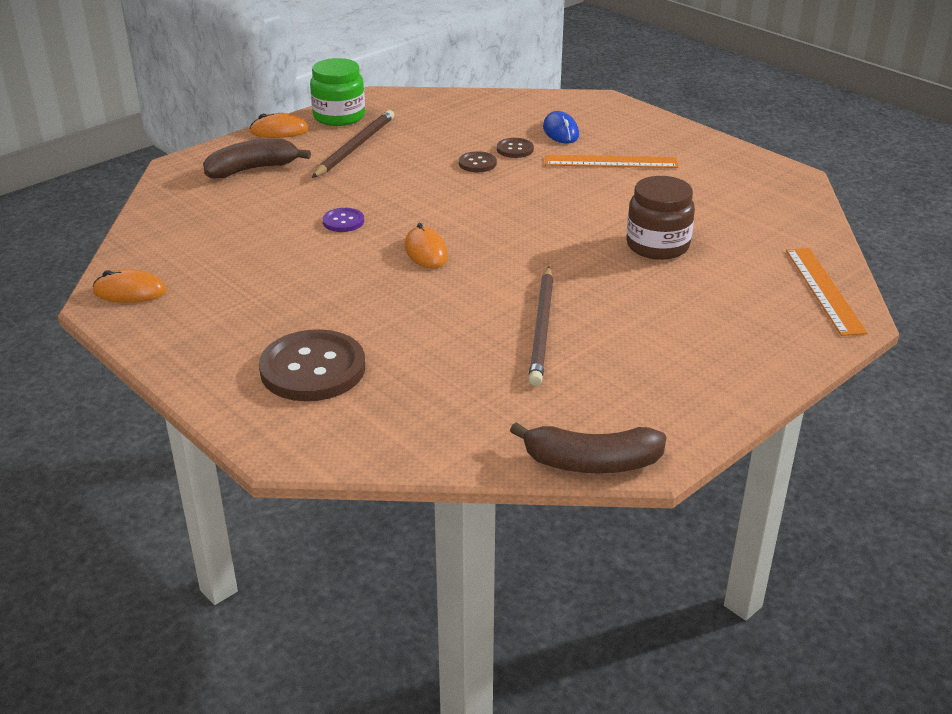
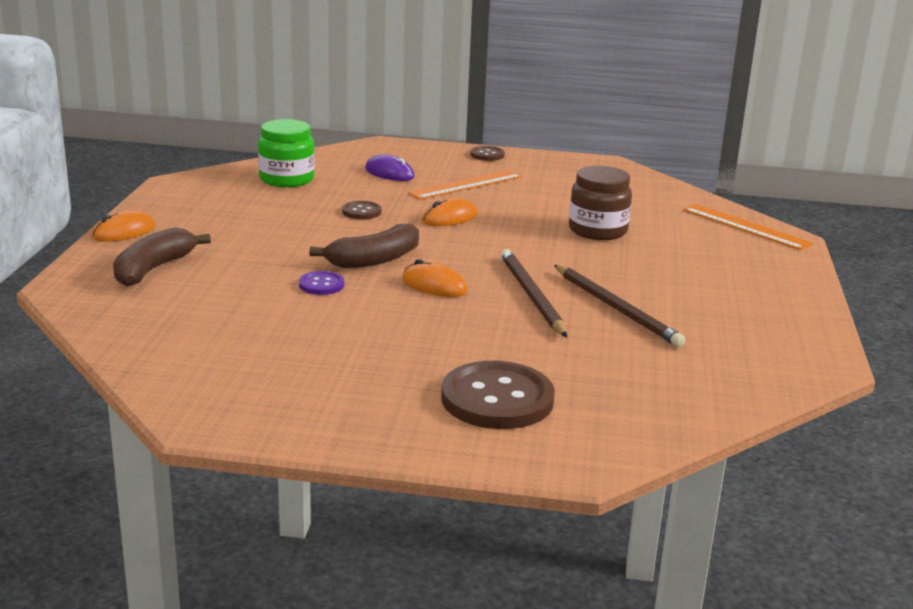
camera: 40 degrees left, 10 degrees down
(130, 291) = (211, 403): orange mouse -> orange mouse (449, 218)
(339, 117) = (166, 207): green jar -> green jar (287, 179)
(355, 147) = (226, 226): brown pencil -> brown pencil (531, 295)
(515, 149) = (374, 194): brown button -> brown button (487, 155)
(560, 131) = (389, 173): blue mouse -> purple mouse
(591, 463) = (800, 380): brown banana -> brown banana (374, 260)

